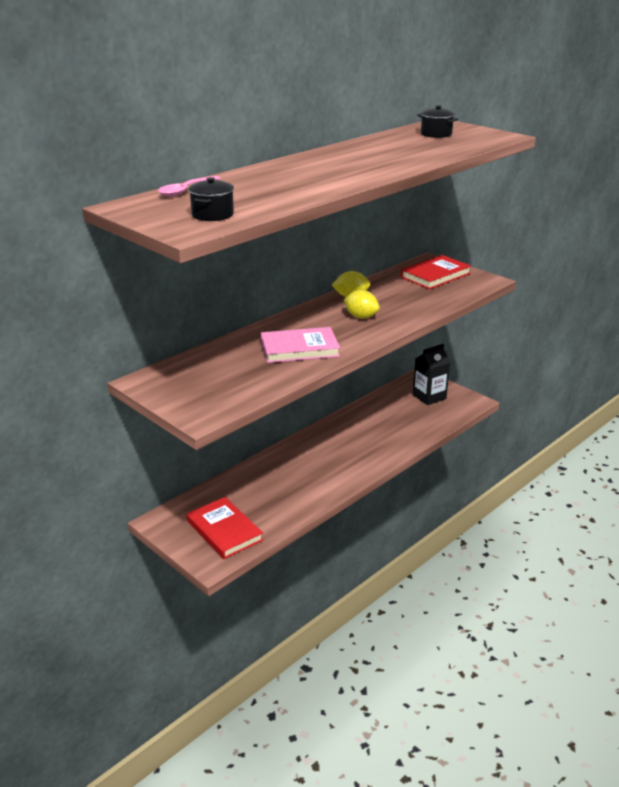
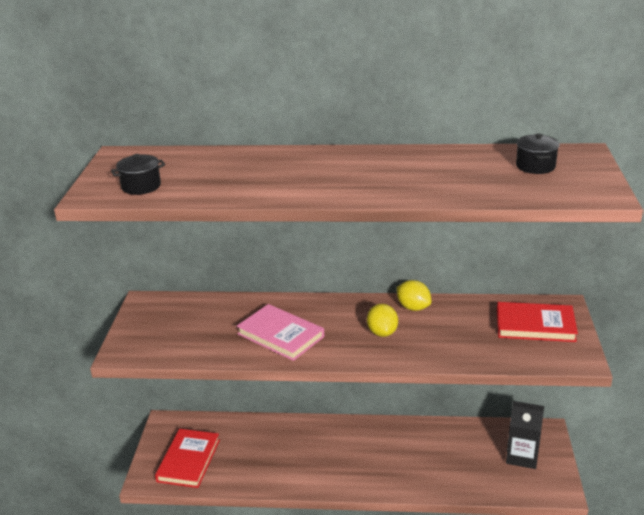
camera: 50 degrees right, 0 degrees up
(186, 190) = (185, 155): pink spoon -> none

